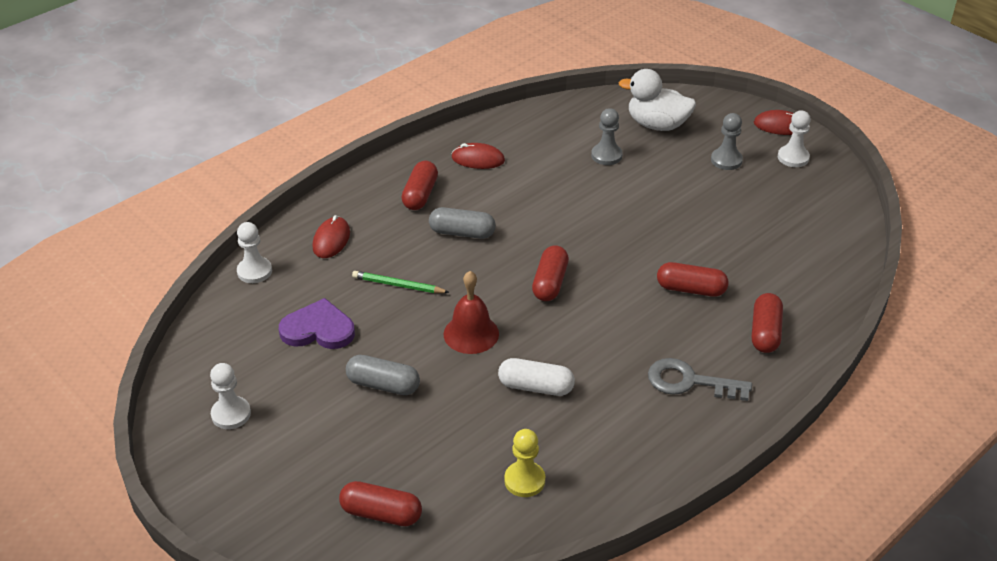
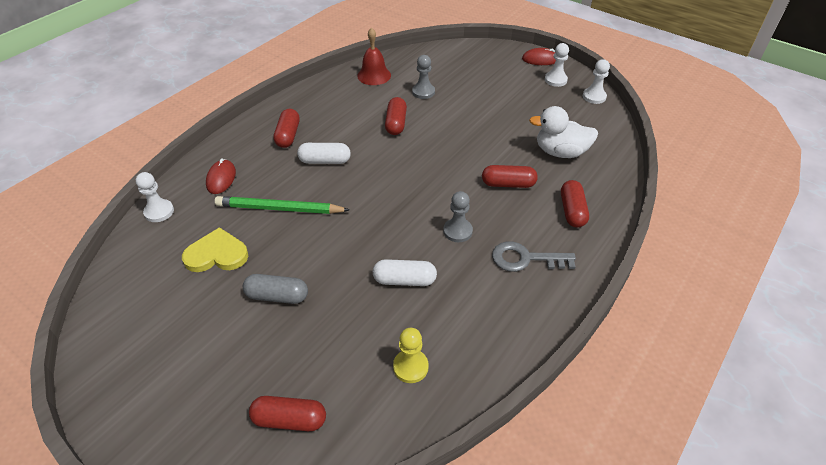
camera: 10 degrees left, 5 degrees up
(231, 414) = (145, 342): white pawn -> white pawn (594, 97)
(318, 329) = (217, 254): purple heart -> yellow heart
(398, 285) = (279, 209): green pencil -> green pencil, size x1.66
(462, 233) = (325, 161): grey capsule -> white capsule
(471, 334) = (344, 241): red bell -> red bell (374, 75)
(478, 159) = (328, 104): red mouse -> none
(550, 283) = (400, 192): red capsule -> red capsule (396, 123)
(657, 125) = (455, 67): white duck -> white duck (560, 152)
(726, 160) = (509, 86): grey pawn -> grey pawn (457, 231)

